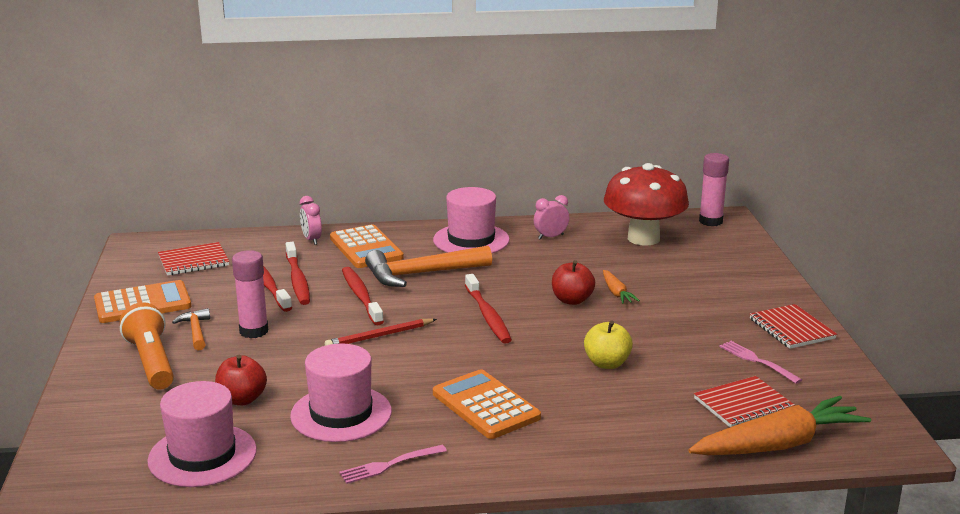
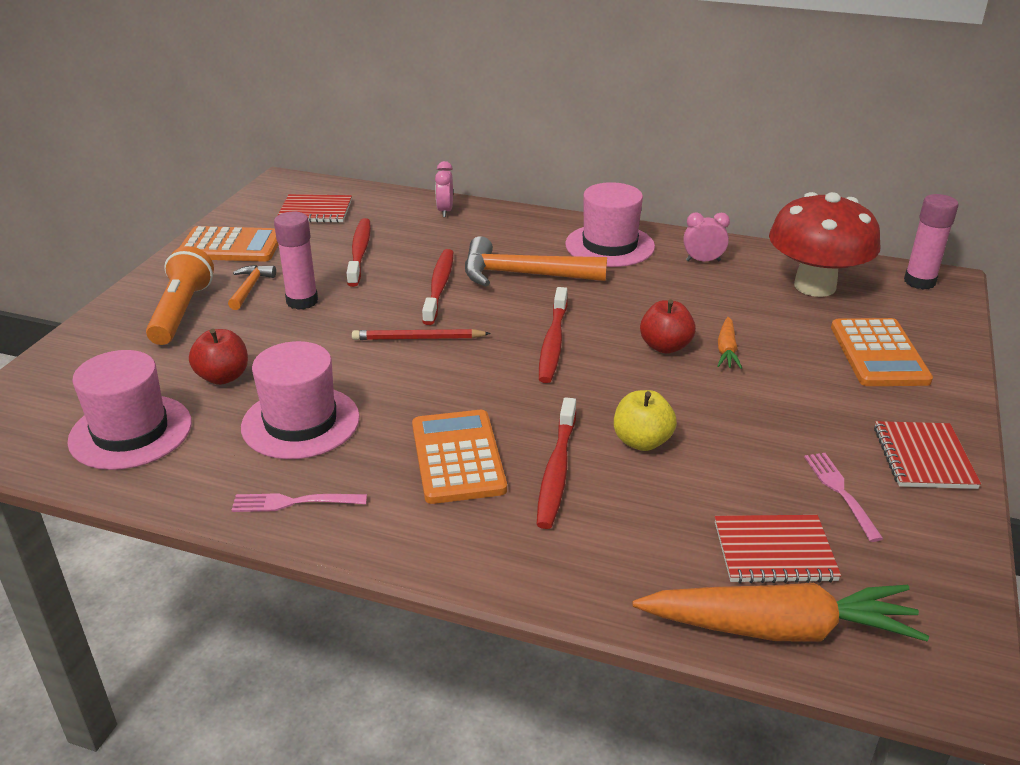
camera: 25 degrees right, 10 degrees up
(297, 280) = (393, 253): red toothbrush -> red toothbrush (557, 470)
(366, 248) = (491, 231): orange calculator -> orange calculator (879, 354)

